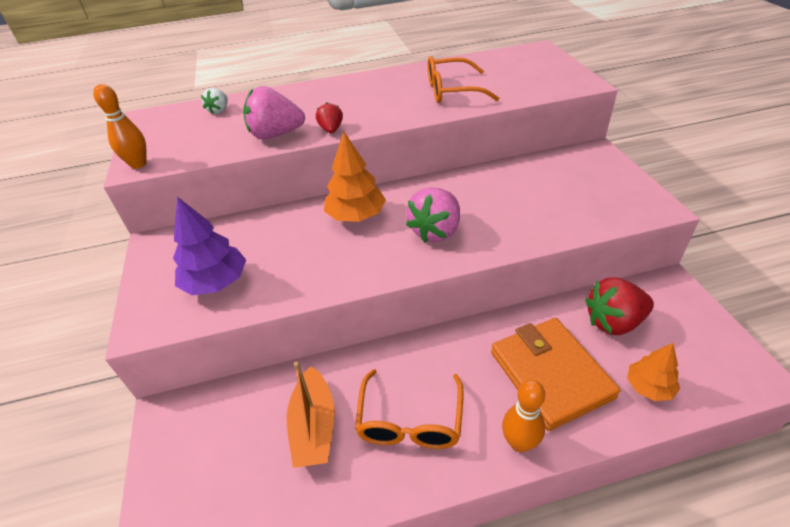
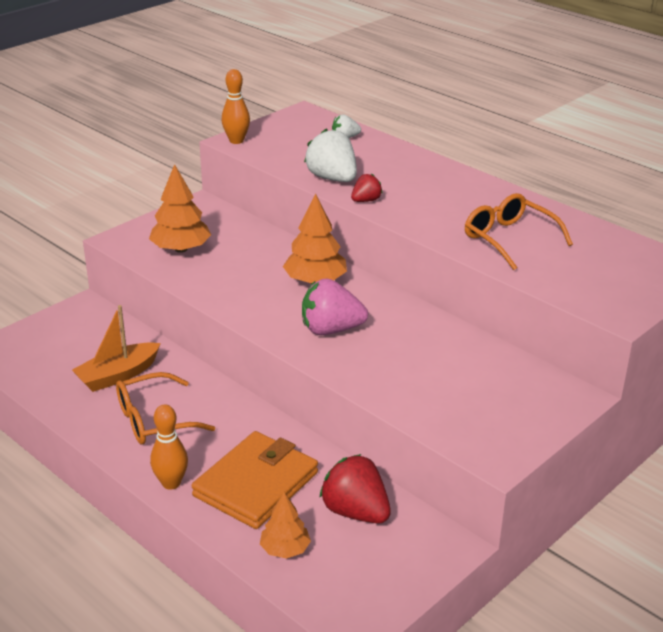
camera: 55 degrees right, 10 degrees down
(216, 282) = (181, 249): purple tree -> orange tree
(276, 135) = (332, 178): pink strawberry -> white strawberry

